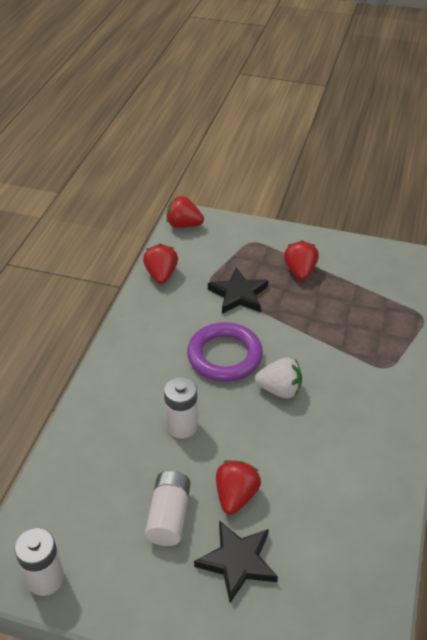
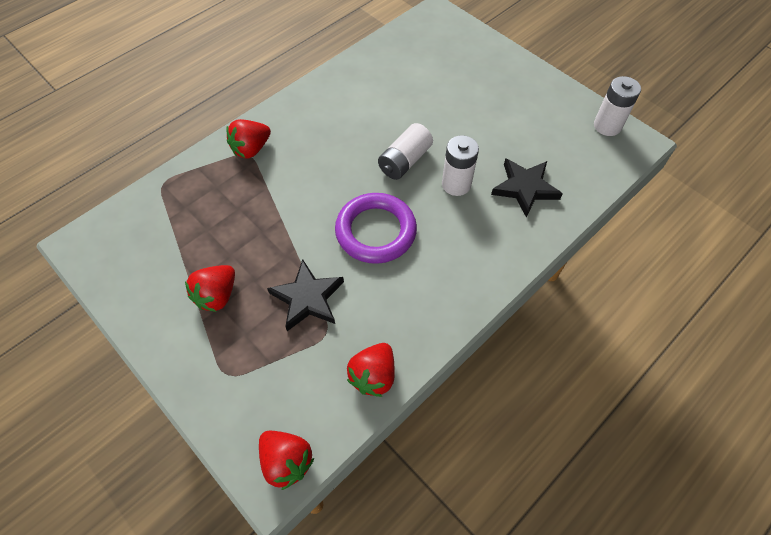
camera: 150 degrees left, 15 degrees up
(169, 516) = (502, 126): white battery -> white battery (404, 161)
(236, 496) = (446, 118): red strawberry -> red strawberry (251, 149)
(237, 562) = (471, 83): black star -> black star (525, 188)
(279, 390) = (352, 177): white strawberry -> none

